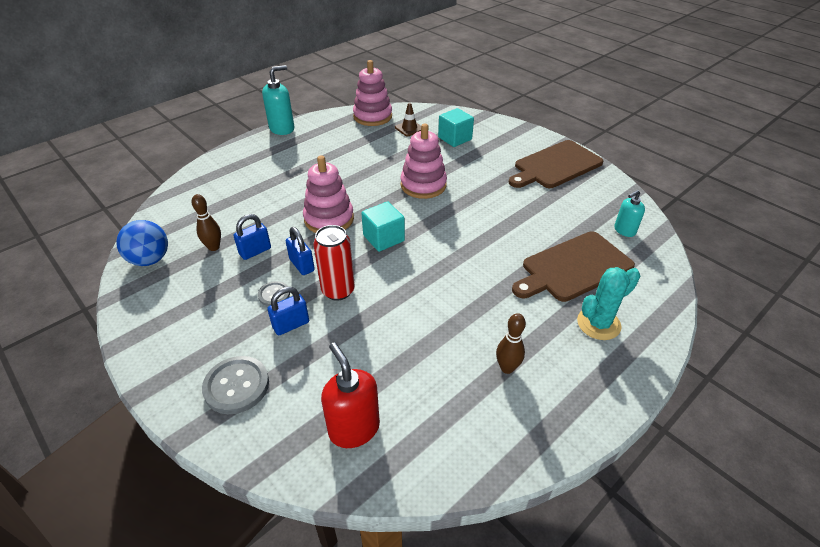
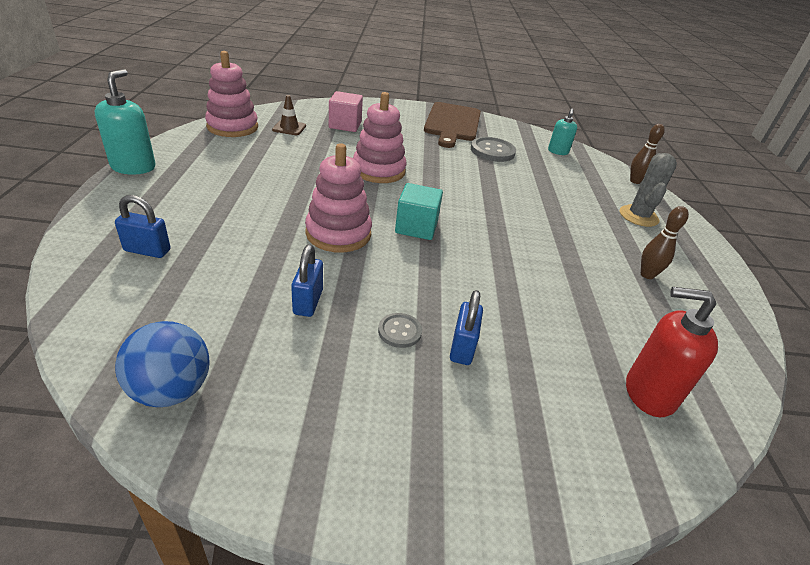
camera: 50 degrees left, 5 degrees down
(214, 247) = (247, 325): brown bowling pin -> brown bowling pin (635, 181)
(236, 386) = (511, 443): grey button -> grey button (492, 151)
(302, 265) = (381, 288): blue padlock -> blue padlock (147, 250)
(338, 290) = (451, 291): red can -> none
(455, 138) = (345, 125): turquoise cube -> pink cube
(573, 268) = (571, 187): brown cutting board -> none
(598, 324) = (638, 216): turquoise cactus -> grey cactus

